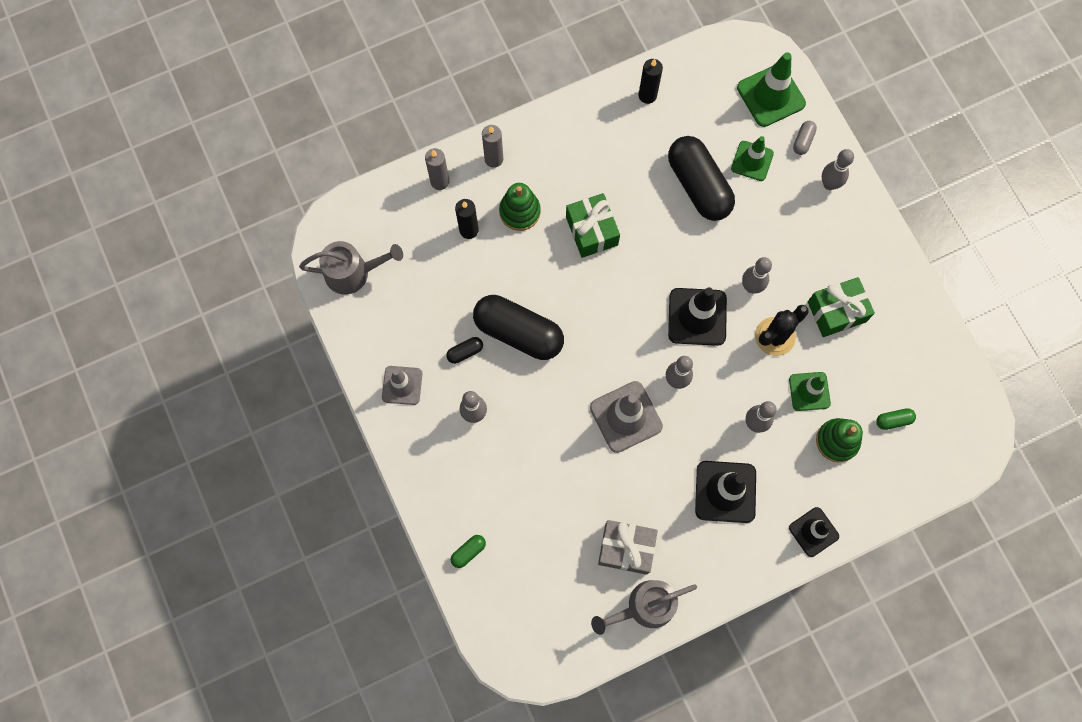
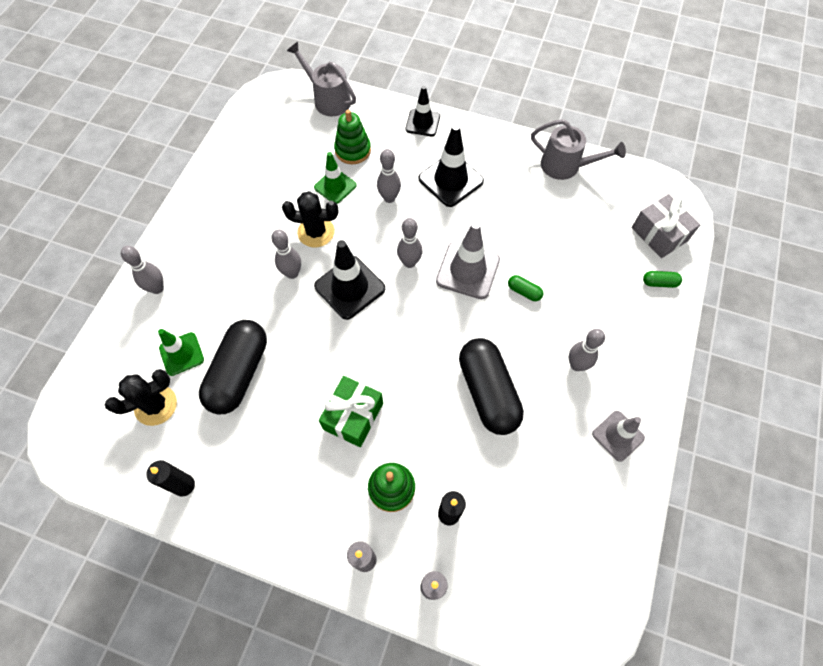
camera: 135 degrees left, 10 degrees down
(353, 272) = (585, 574): grey watering can -> grey watering can (328, 99)
(465, 352) = (543, 415): black capsule -> none
(626, 549) = (547, 201): grey gift -> grey gift (659, 234)
(725, 118) = (156, 405): none -> black cactus
(771, 96) = (104, 388): green traffic cone -> none
(803, 141) = (131, 333): grey capsule -> none
(836, 312) = (261, 212): green gift -> none
(893, 420) = (308, 133): green capsule -> green capsule (524, 292)

